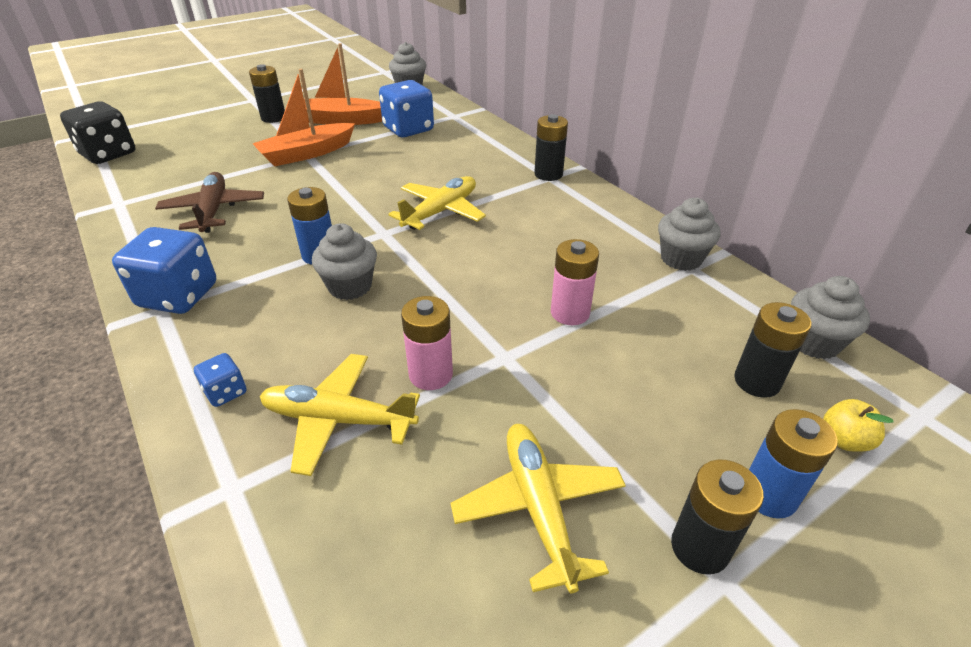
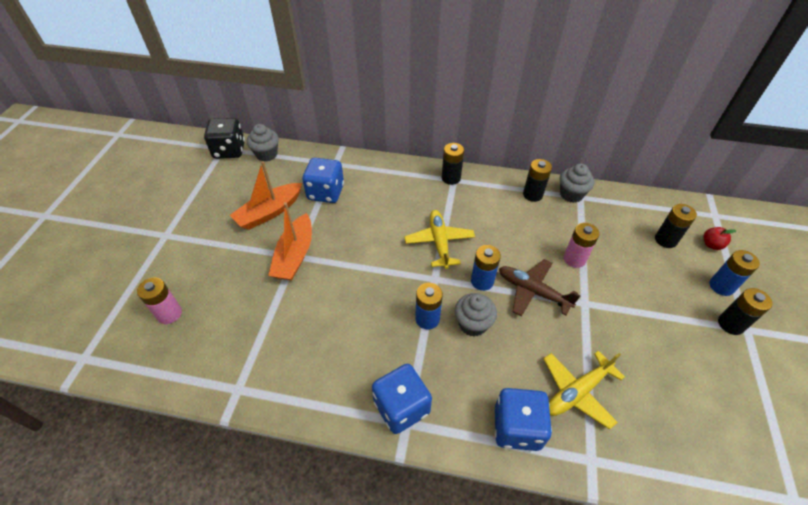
camera: 45 degrees left, 10 degrees up
(108, 154) = (142, 362): black dice -> black dice (229, 150)
(214, 210) = (315, 341): brown plane -> brown plane (532, 291)
(225, 392) = (517, 427): blue dice -> blue dice, size x2.08
(273, 118) = (215, 241): black battery -> black battery (532, 194)
(424, 263) = (482, 281): none -> blue battery
(431, 374) = (574, 337): pink battery -> pink battery (169, 314)
(538, 507) = (681, 356): yellow plane -> none
(814, 342) = (658, 206): grey cupcake -> none
(844, 440) = (711, 244): yellow apple -> red apple

